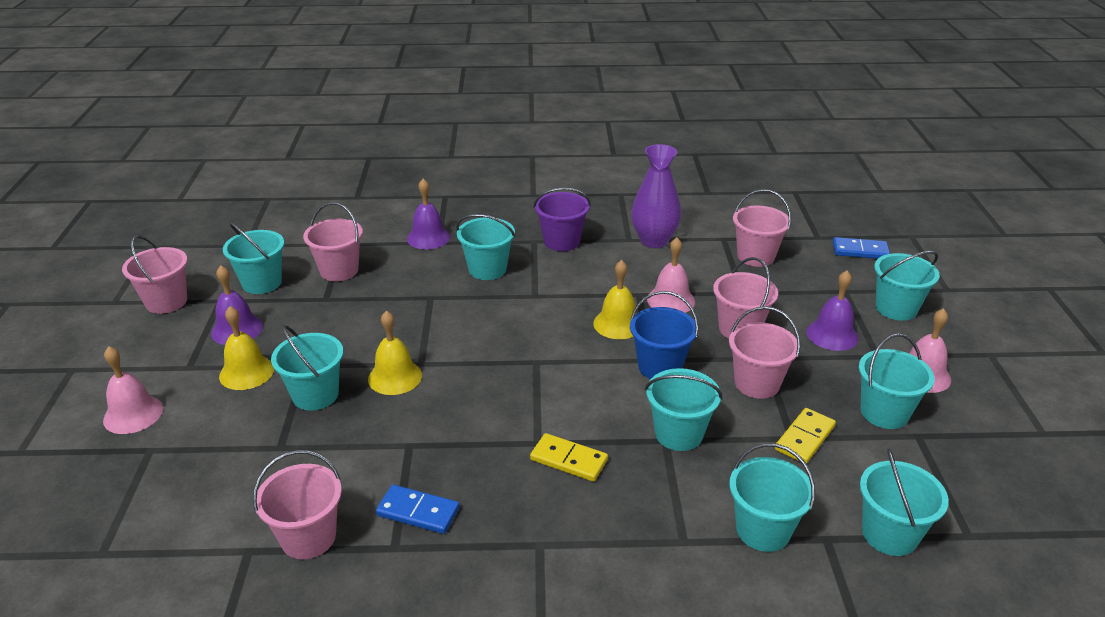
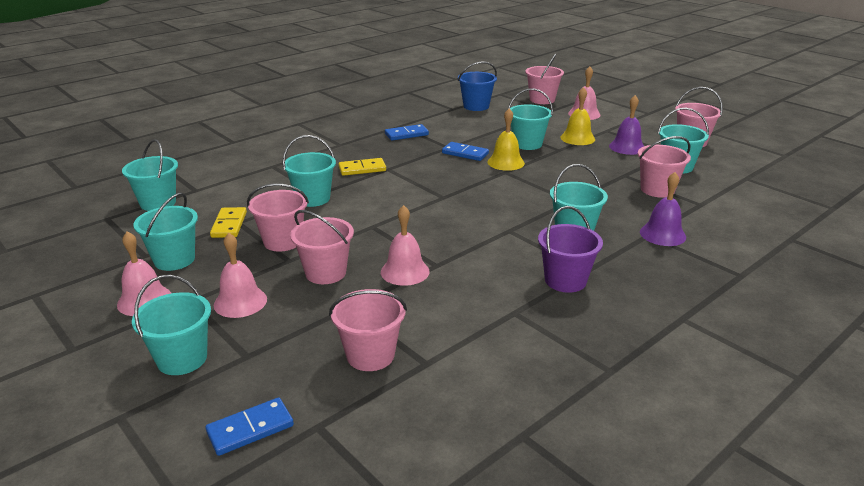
camera: 140 degrees right, 5 degrees down
(308, 537) = (437, 117): pink bucket -> pink bucket (542, 100)
(410, 419) = (465, 153): none -> blue domino
(618, 324) = (422, 237): yellow bell -> none
(654, 240) = (490, 323): purple vase -> none
(660, 367) = (361, 224): blue bucket -> blue bucket (476, 106)
(763, 530) = (233, 181): turquoise bucket -> none
(832, 335) = (240, 302): purple bell -> pink bell

